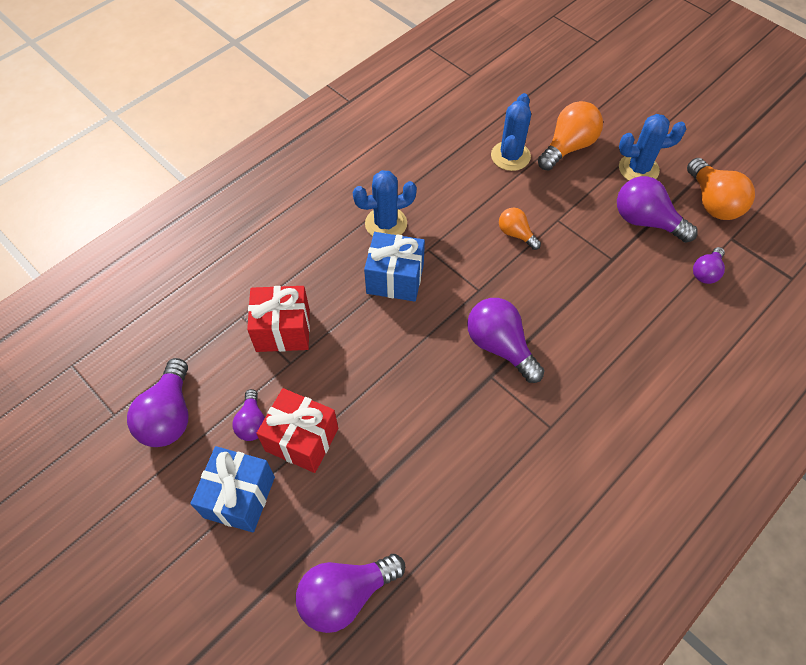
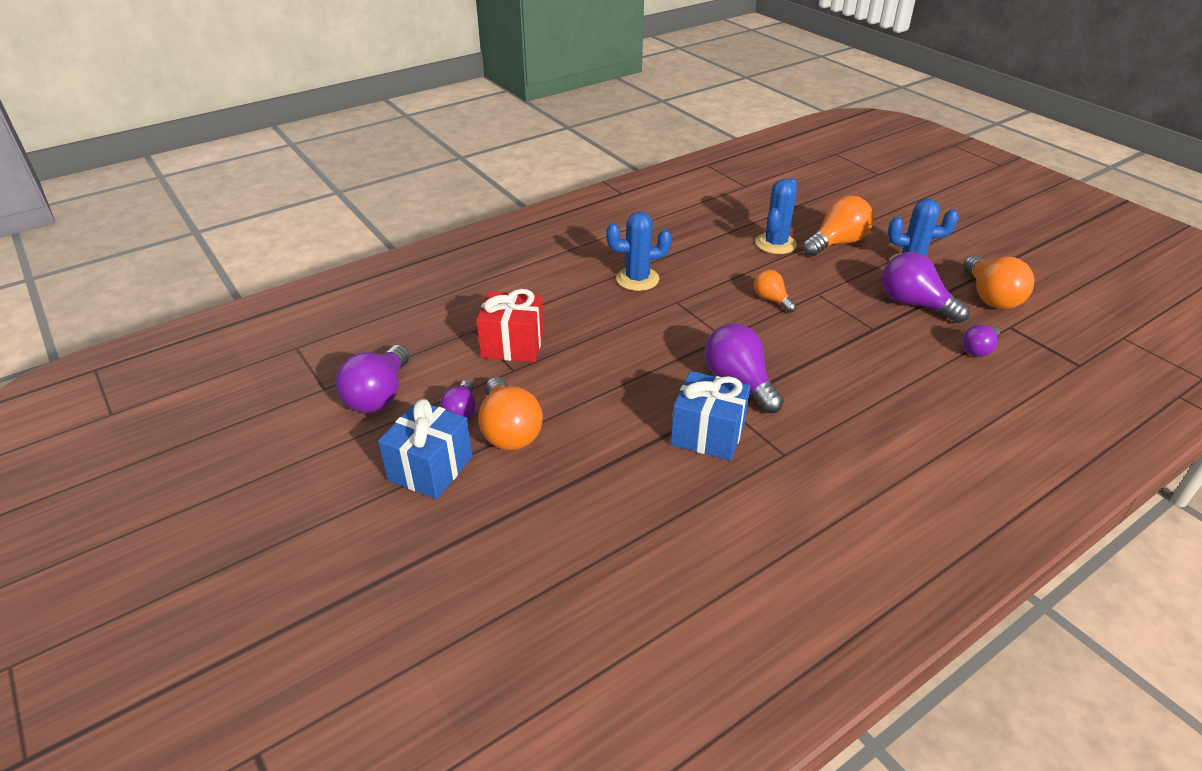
camera: 10 degrees right, 20 degrees down
(302, 439) = (509, 431): red gift -> orange light bulb
(345, 594) = (522, 567): purple light bulb -> none
(395, 279) = (637, 319): blue gift -> blue gift (707, 434)

